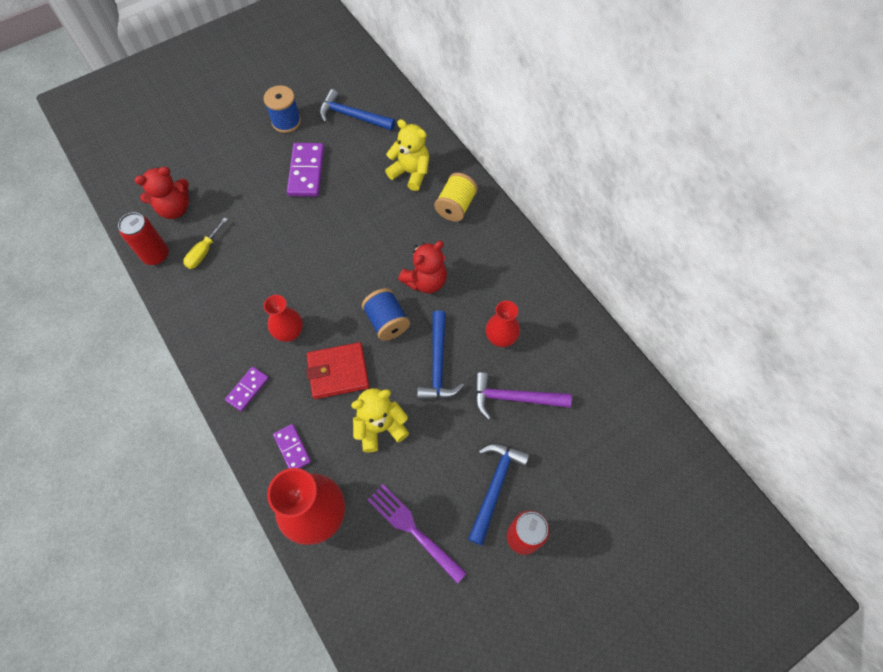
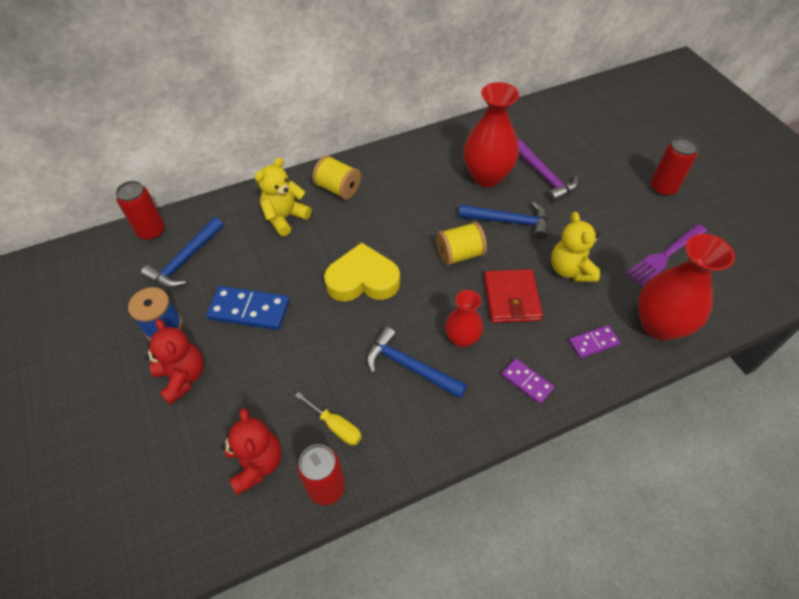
camera: 80 degrees left, 10 degrees down
(306, 171) = (249, 310): purple domino -> blue domino
(346, 246) = (363, 280): none -> yellow heart
(380, 85) = (151, 231): none -> red can
(387, 321) = (459, 254): blue spool -> yellow spool
(425, 281) = (419, 220): red teddy bear -> red teddy bear (183, 377)
(495, 486) = (622, 198): blue hammer -> blue hammer (409, 367)
(501, 338) = (487, 176): red vase -> red vase, size x1.73
(514, 398) = (544, 176): purple hammer -> purple hammer turned 45 degrees counterclockwise

